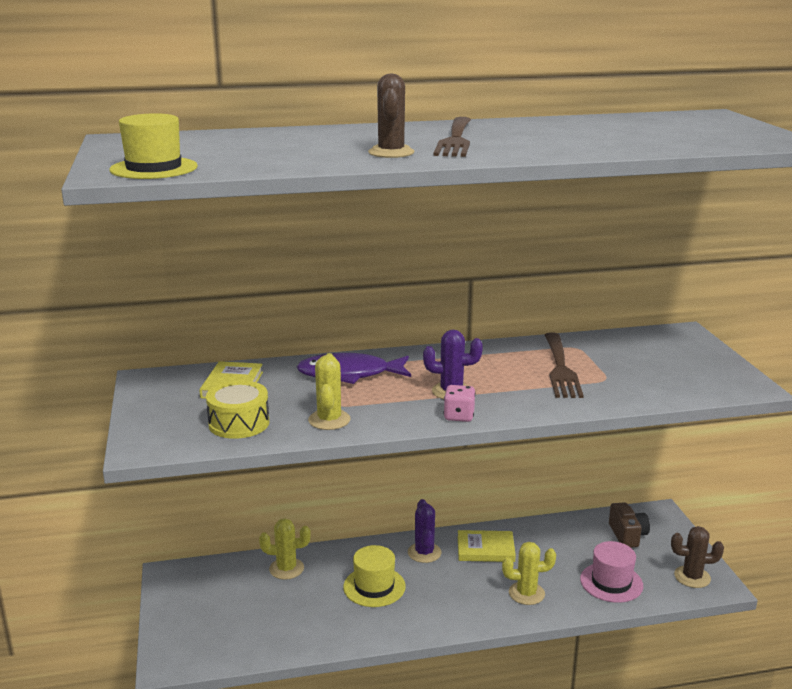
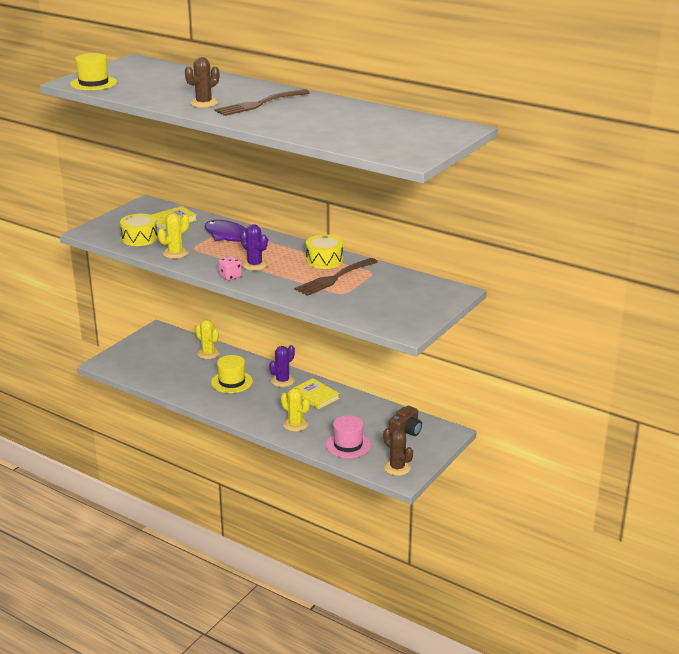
camera: 45 degrees right, 5 degrees up
(506, 355) = (324, 260): none -> yellow drum

